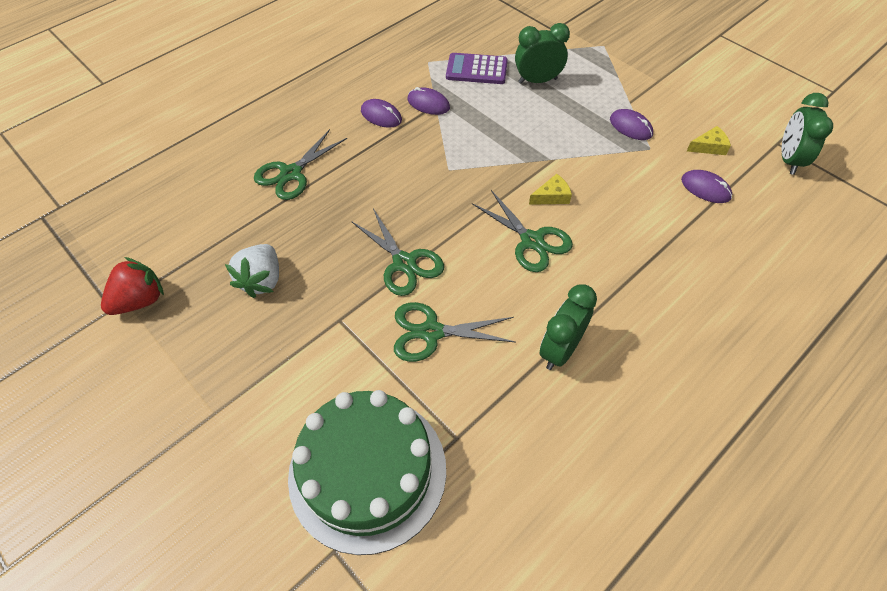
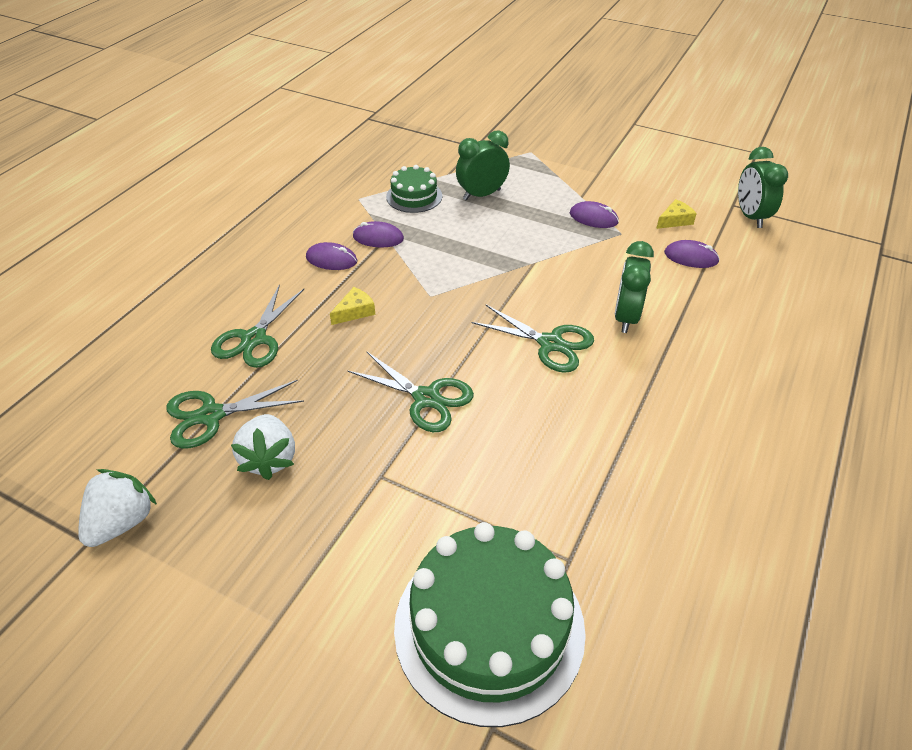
camera: 20 degrees left, 10 degrees down
(140, 300) = (122, 522): red strawberry -> white strawberry
(431, 332) = (490, 460): green scissors -> green scissors (211, 415)
(476, 70) = (414, 196): purple calculator -> green cake
(552, 196) = (549, 297): yellow cheese -> yellow cheese (355, 311)
(560, 350) = (631, 440): green clock -> green clock (626, 317)

